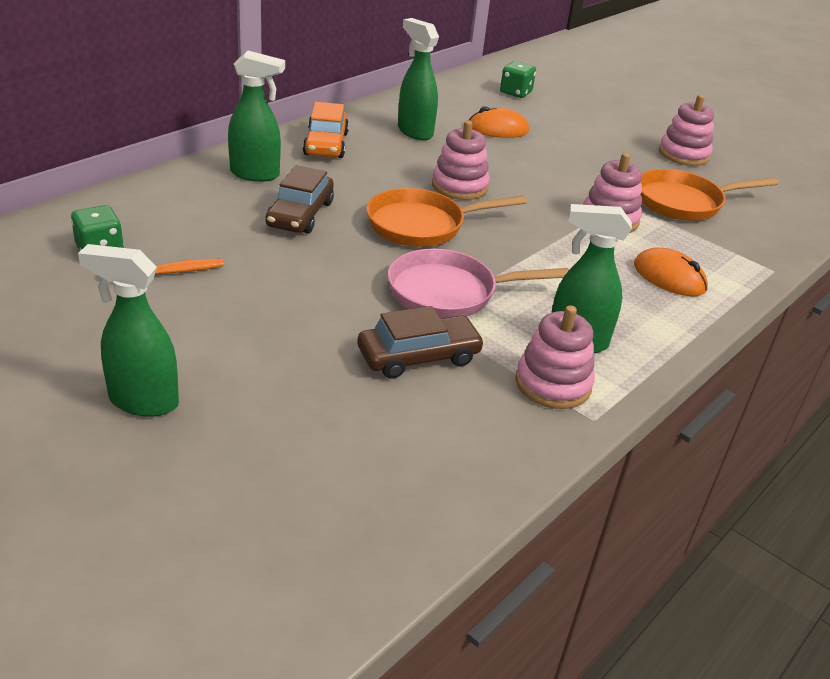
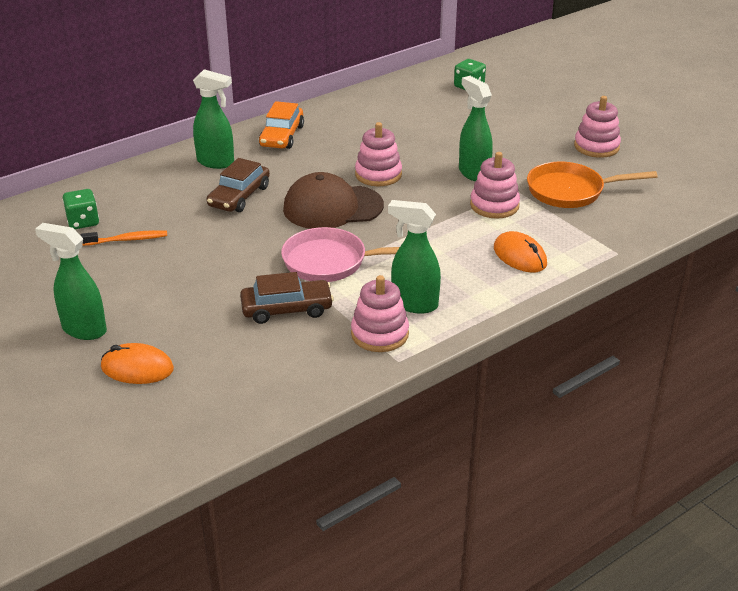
camera: 15 degrees right, 0 degrees up
(414, 132) = (361, 125): green spray bottle -> green spray bottle (473, 173)
(422, 225) = (332, 207): orange pan -> brown cap
(497, 129) = (435, 122): orange mouse -> orange mouse (137, 368)

